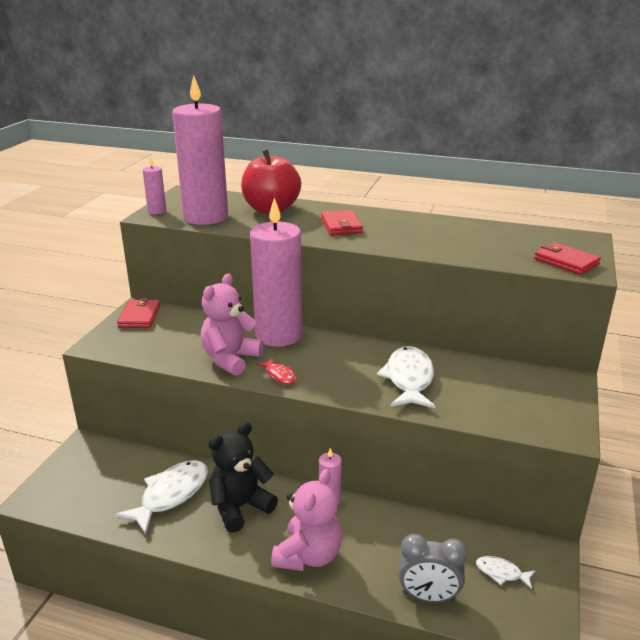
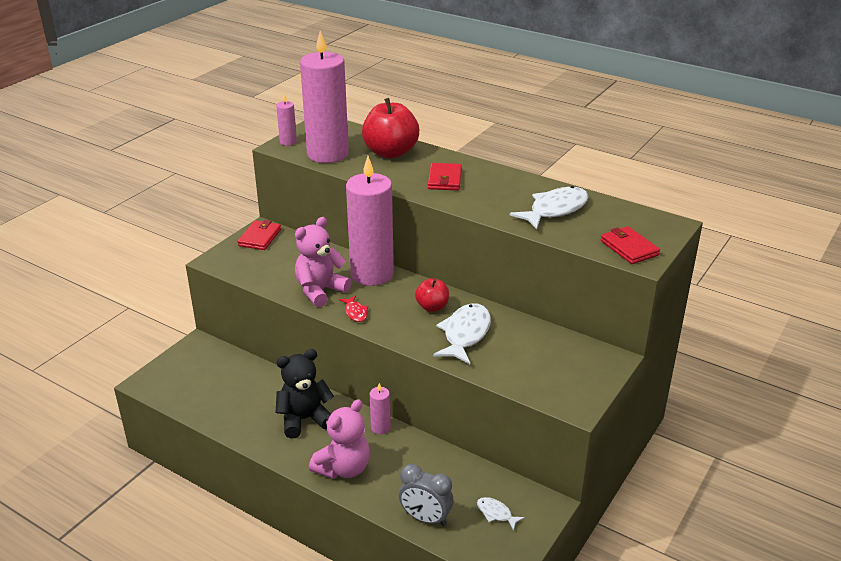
camera: 15 degrees right, 5 degrees up
(171, 495) = (252, 399): white fish -> white fish (555, 210)
(359, 357) = (432, 307): none -> red apple

